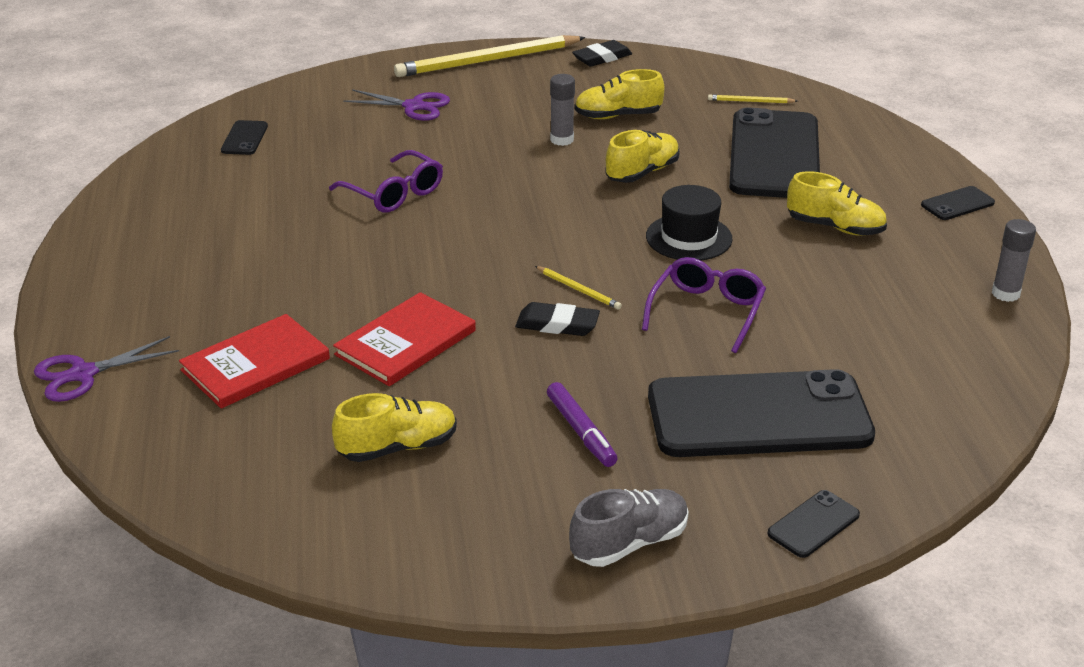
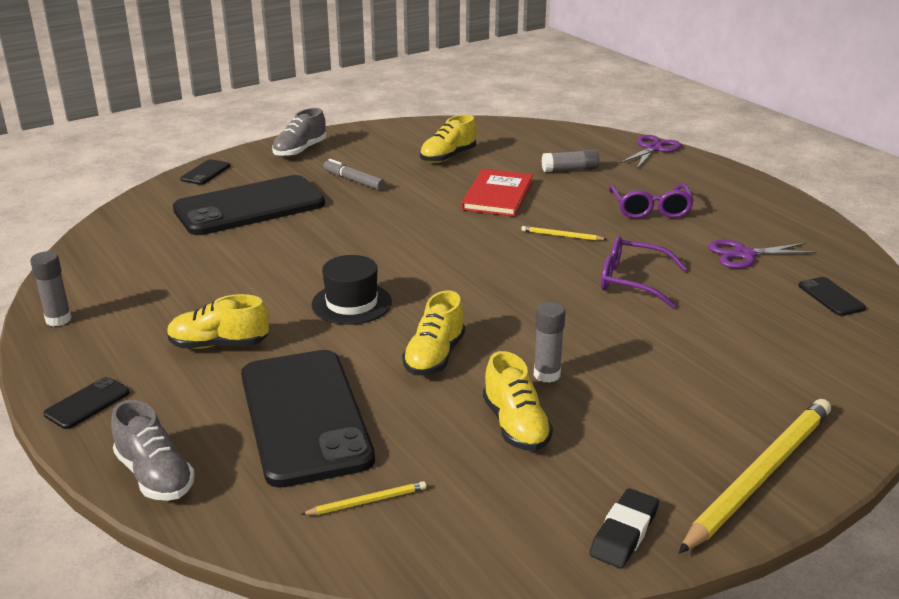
camera: 155 degrees right, 5 degrees down
(255, 364) = (570, 169): red book -> grey glue stick
(414, 106) = (743, 375): purple scissors -> purple scissors (744, 255)
(557, 324) = (410, 224): black eraser -> none
(578, 290) = (413, 246): yellow pencil -> yellow pencil (561, 236)
(581, 431) = (353, 180): purple marker -> grey marker
(618, 116) = (515, 425): yellow shoe -> yellow shoe turned 105 degrees clockwise
(706, 312) = (309, 252): purple glasses -> purple glasses (650, 209)
(896, 144) = (155, 476): none -> grey shoe

